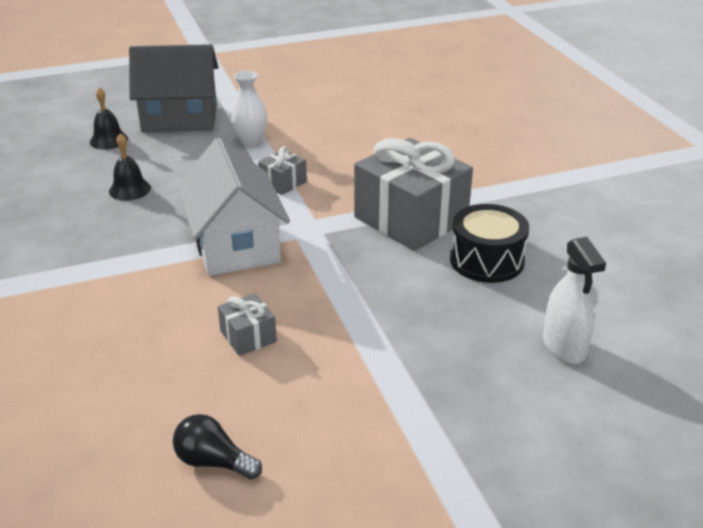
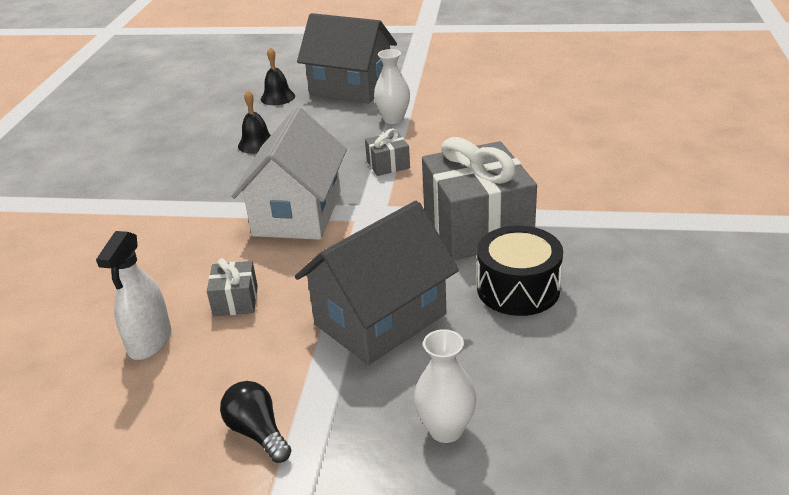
camera: 30 degrees right, 0 degrees up
(213, 462) = (112, 405): black light bulb -> black light bulb (257, 432)
(396, 315) = (380, 319): none -> grey house
(525, 383) = (446, 430): none -> white vase
(564, 347) = (521, 405): white spray bottle -> white spray bottle (150, 341)

